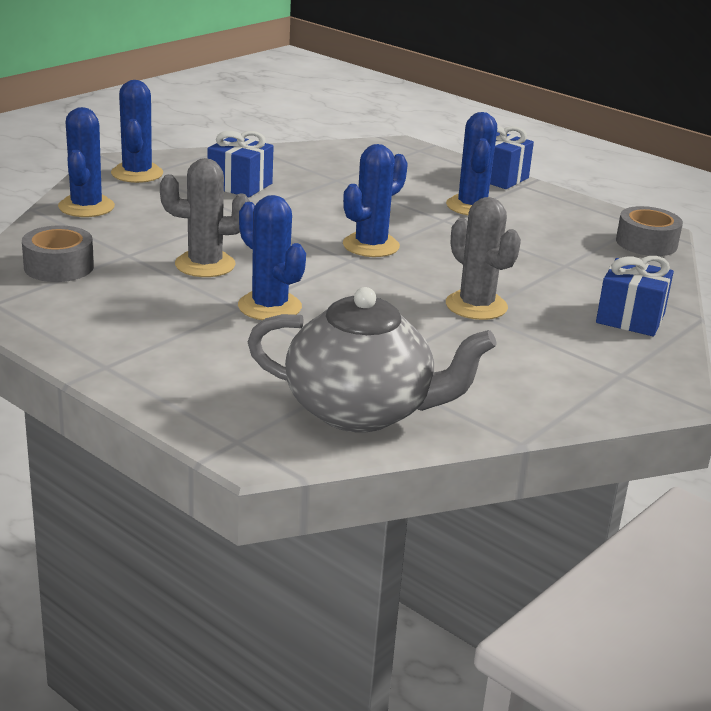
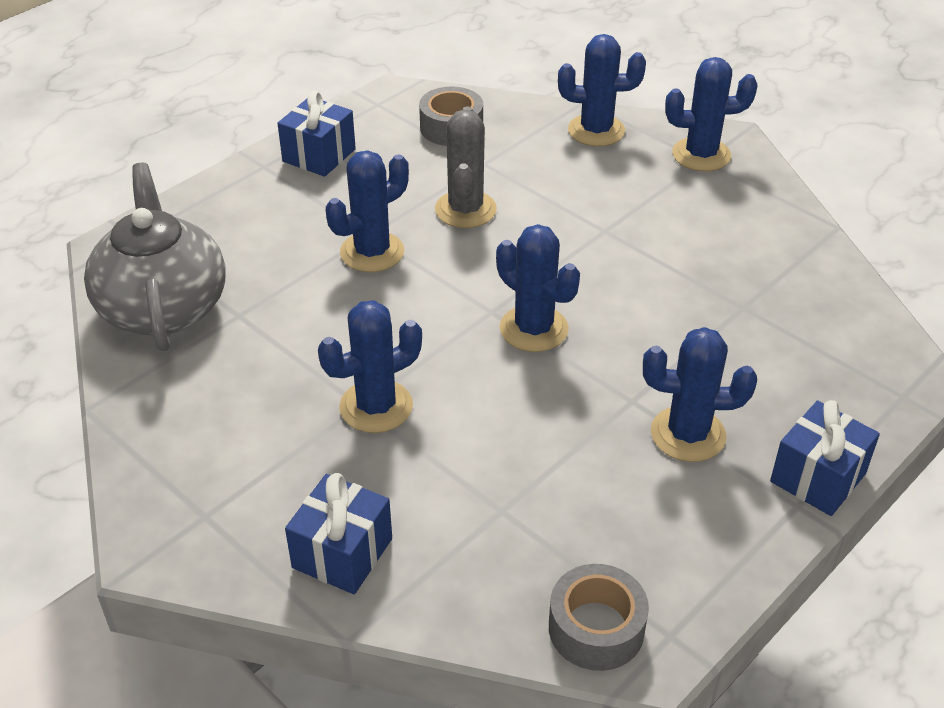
camera: 95 degrees right, 15 degrees up
(240, 185) = (693, 228): blue gift -> blue gift (319, 155)
(361, 411) = (163, 307): grey teapot -> grey teapot turned 150 degrees clockwise
(476, 306) = (376, 407): grey cactus -> blue cactus

